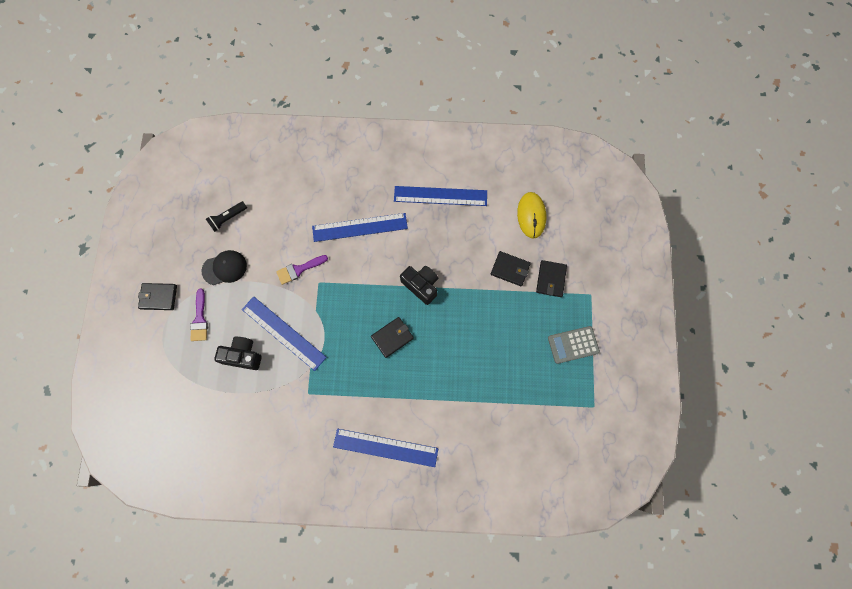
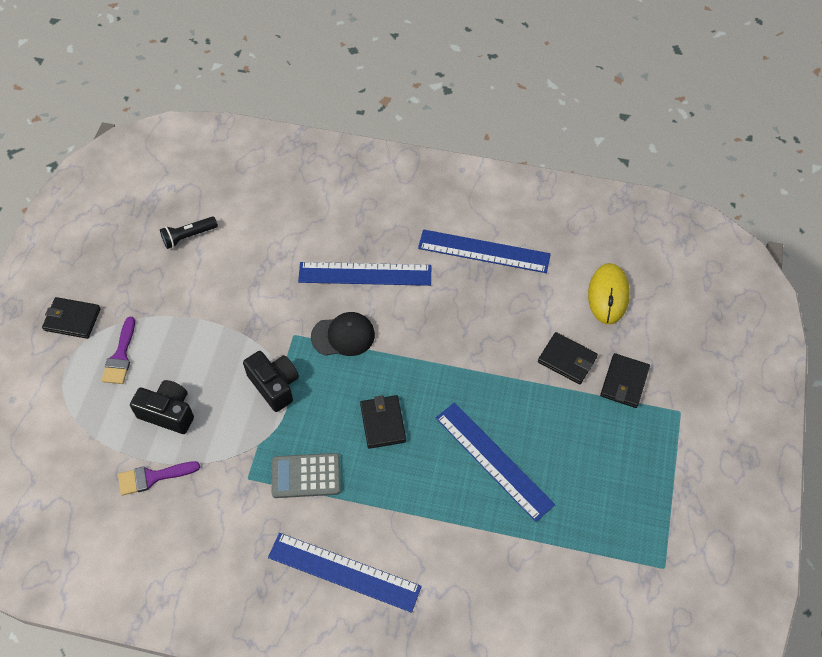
camera: 10 degrees right, 15 degrees down
(224, 268) = (169, 297): black cap -> black cap (343, 336)
(284, 333) = (231, 392): blue ruler -> blue ruler (494, 460)
(299, 269) = (270, 314): purple brush -> purple brush (153, 477)
(392, 337) = (383, 423): black wallet -> black wallet turned 75 degrees counterclockwise
(421, 285) = (436, 361): black camera -> black camera (274, 385)
(573, 345) = (644, 475): grey calculator -> grey calculator (306, 476)

